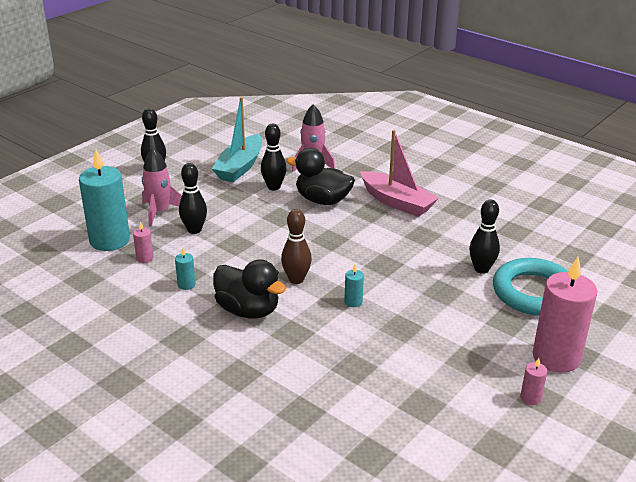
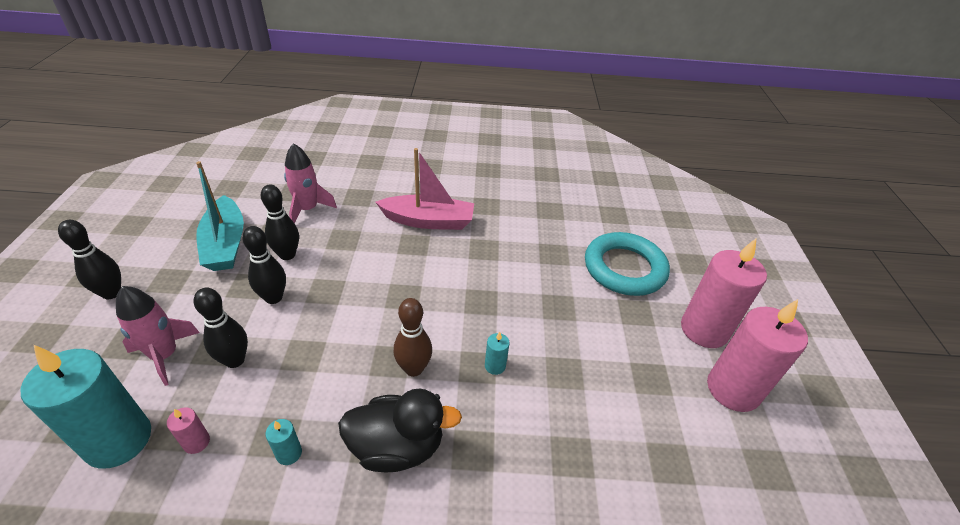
camera: 40 degrees left, 10 degrees up
(322, 200) = (355, 250): black duck -> none
(481, 269) = (564, 264): black bowling pin -> black bowling pin (273, 298)
(530, 398) = (733, 389): pink candle -> pink candle, size x2.42

